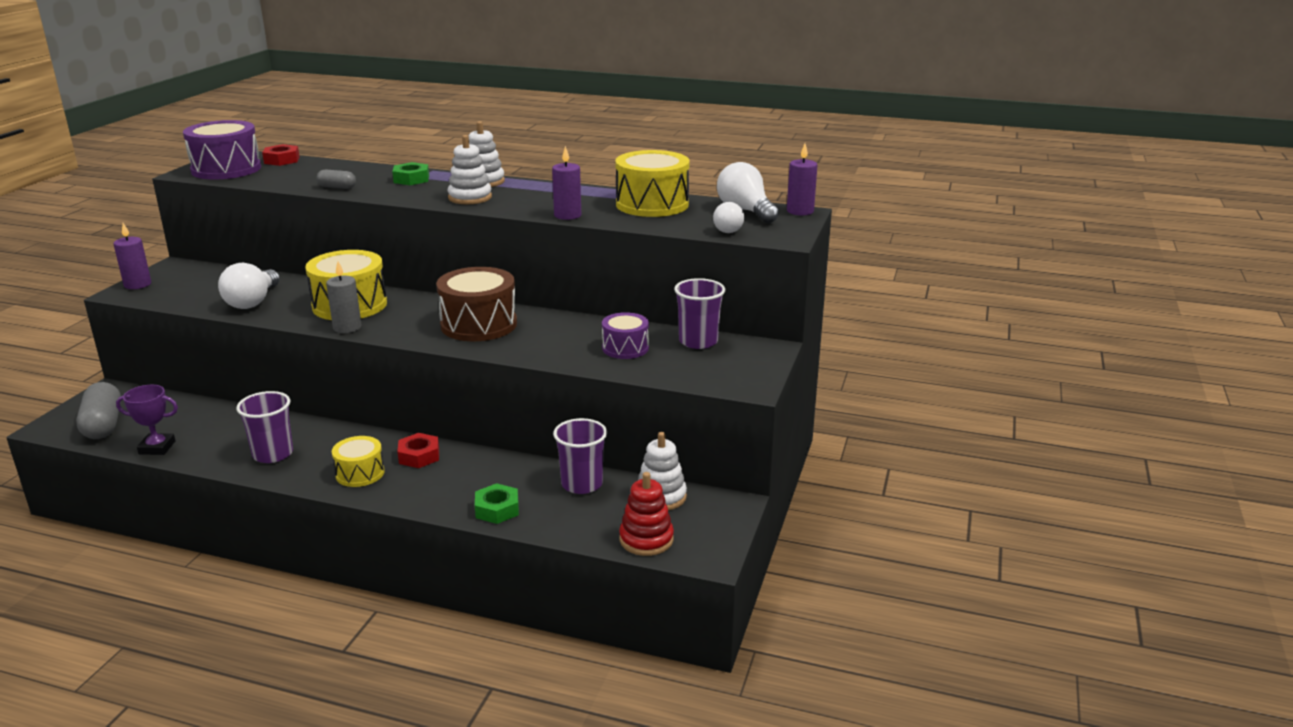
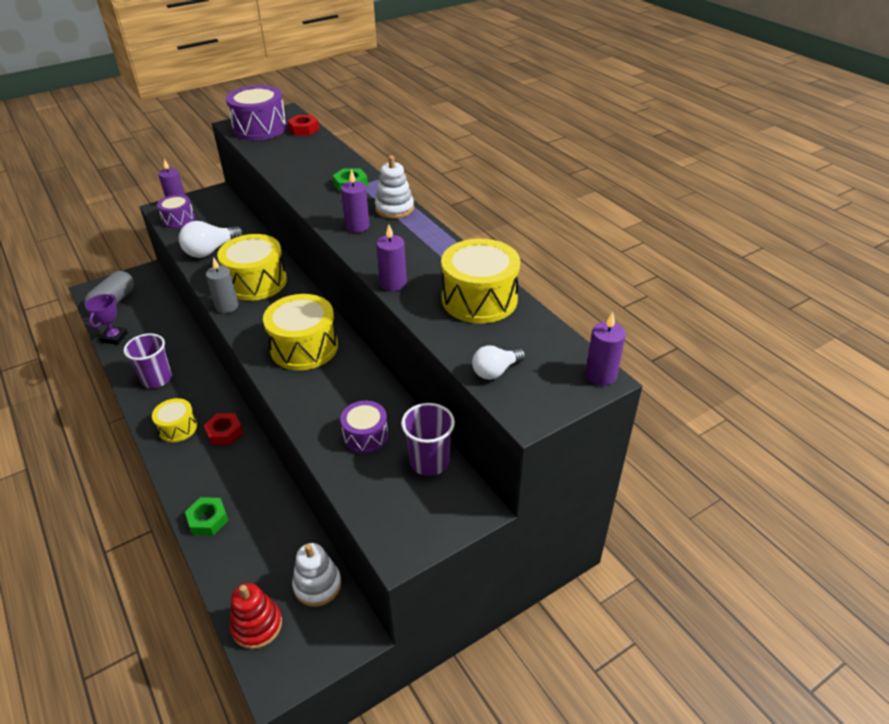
camera: 40 degrees right, 15 degrees up
(157, 448) = (114, 337): purple trophy -> purple trophy turned 60 degrees clockwise
(164, 294) = (178, 219): none -> purple drum
(337, 187) = (292, 176): grey capsule -> none
(470, 197) = (357, 226): white stacking toy -> purple candle
(479, 324) = (304, 347): brown drum -> yellow drum
(582, 484) = (283, 531): purple cup -> none
(745, 211) = (548, 349): white light bulb -> none

